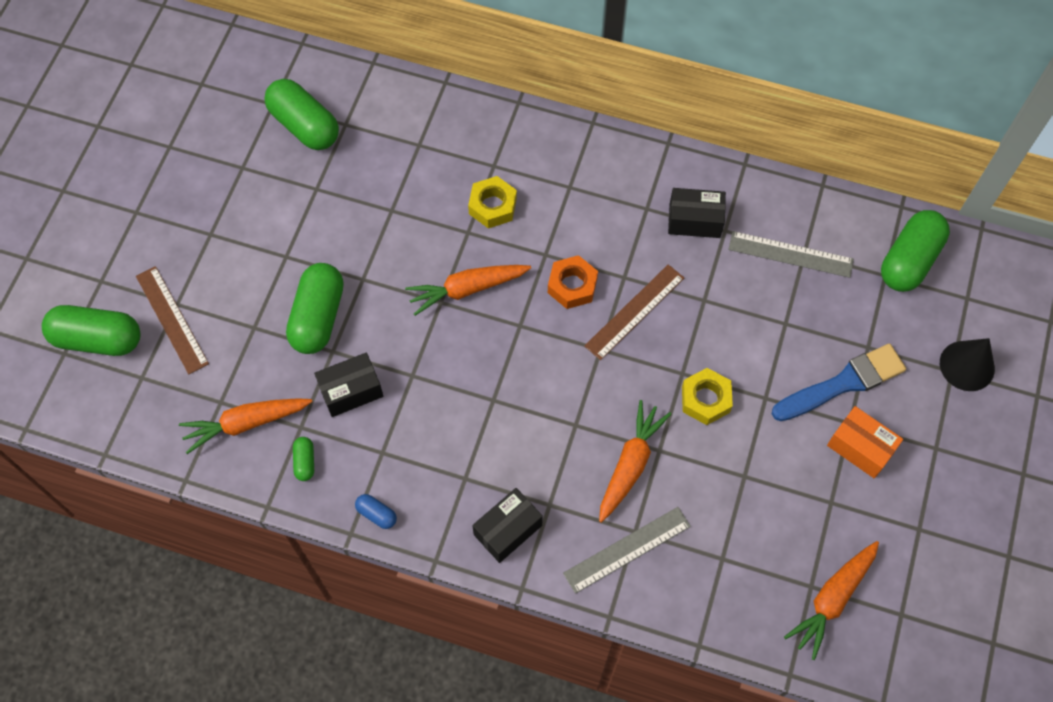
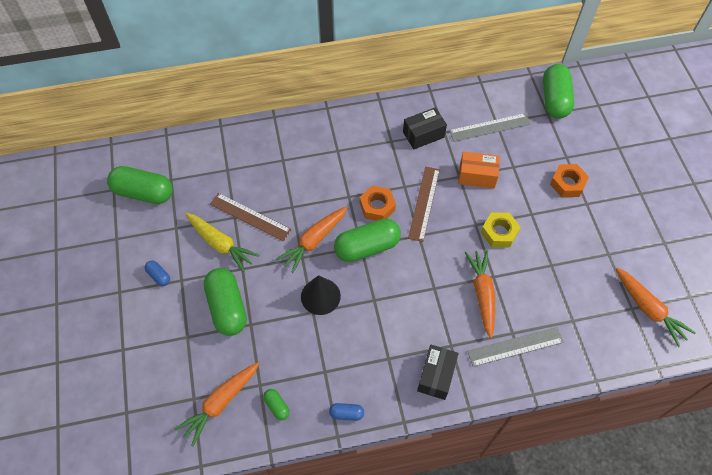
camera: 30 degrees left, 5 degrees down
(97, 339) = (77, 403): green capsule -> green capsule (367, 247)
(172, 319) = (125, 361): brown ruler -> brown ruler (250, 217)
(264, 238) = (159, 276): none -> blue capsule
(351, 391) = (279, 343): black box -> none
(355, 236) = (220, 244): none -> yellow carrot
(492, 206) = (297, 184): yellow nut -> none
(627, 549) = (515, 346): grey ruler -> grey ruler turned 45 degrees clockwise
(832, 599) = (648, 309): orange carrot -> orange carrot turned 45 degrees counterclockwise
(843, 383) = (567, 183): blue brush -> orange nut
(860, 448) = (602, 214): orange box -> orange box (477, 176)
(967, 365) = (624, 140): black cone -> black cone (320, 296)

